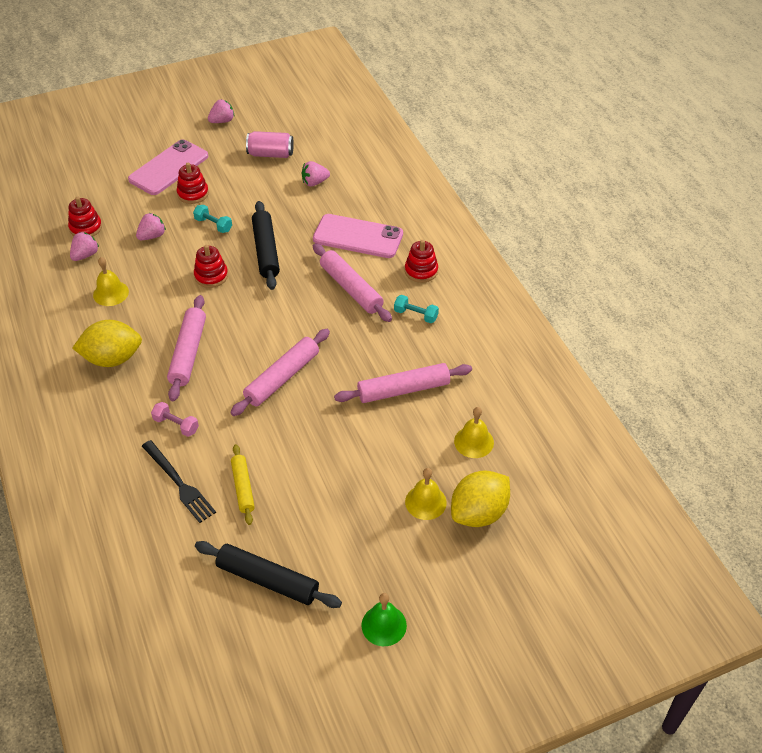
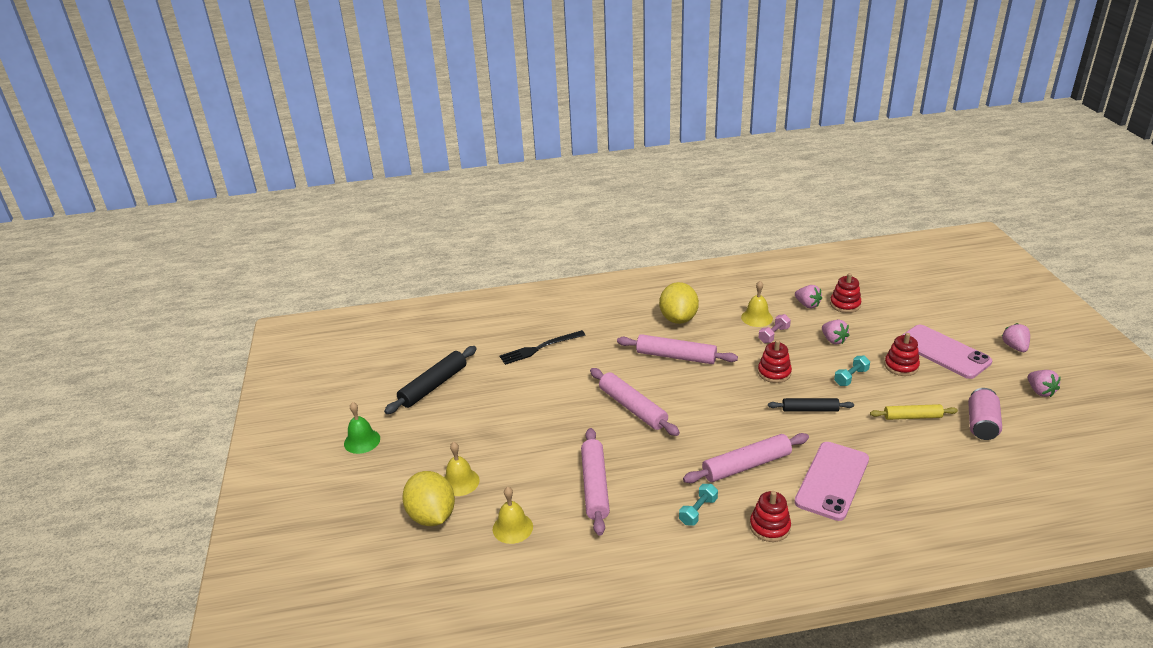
camera: 105 degrees right, 15 degrees down
(176, 425) = (597, 348): pink dumbbell -> pink dumbbell (774, 335)
(243, 487) = (522, 379): yellow rolling pin -> yellow rolling pin (912, 417)
(266, 251) = (810, 410): black rolling pin -> black rolling pin, size x0.63
(314, 182) = (931, 455): pink strawberry -> pink strawberry (1014, 347)

